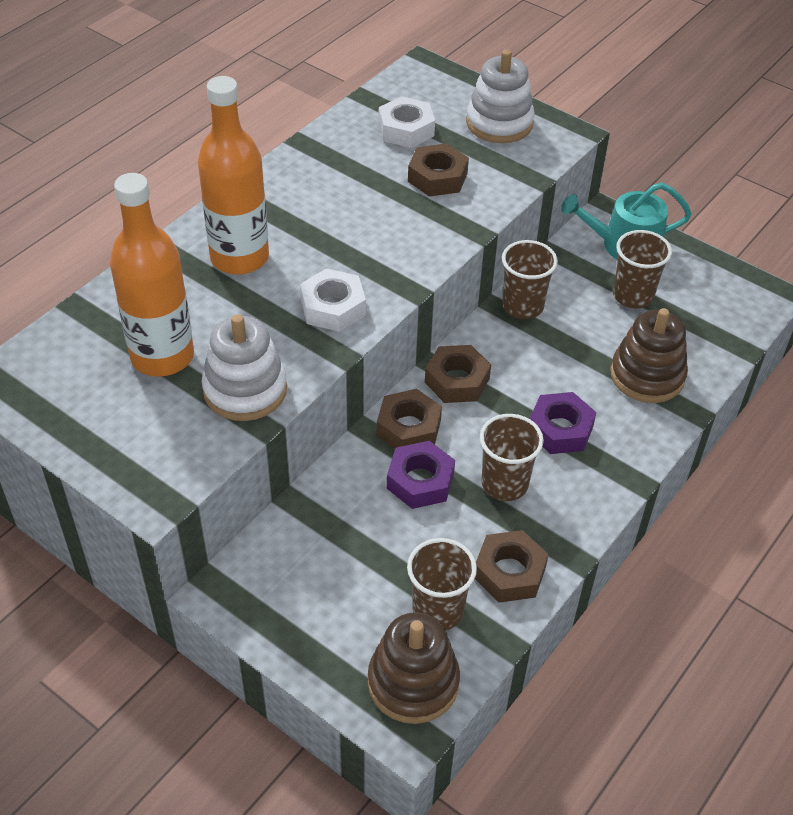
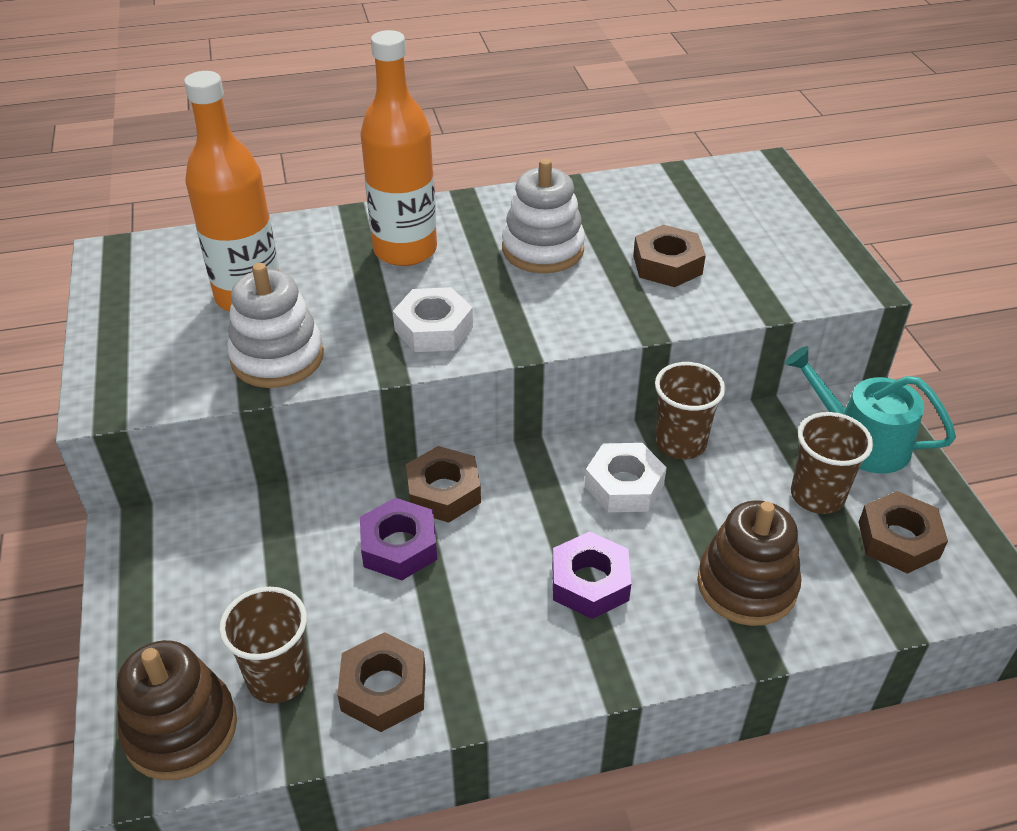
camera: 40 degrees right, 5 degrees down
(406, 129) = (684, 211): white nut -> white nut (624, 485)
(457, 380) = (537, 475): brown nut -> brown nut (898, 539)
(499, 123) = (790, 244): white stacking toy -> white stacking toy (543, 249)
(504, 484) = (475, 600): brown cup -> none

